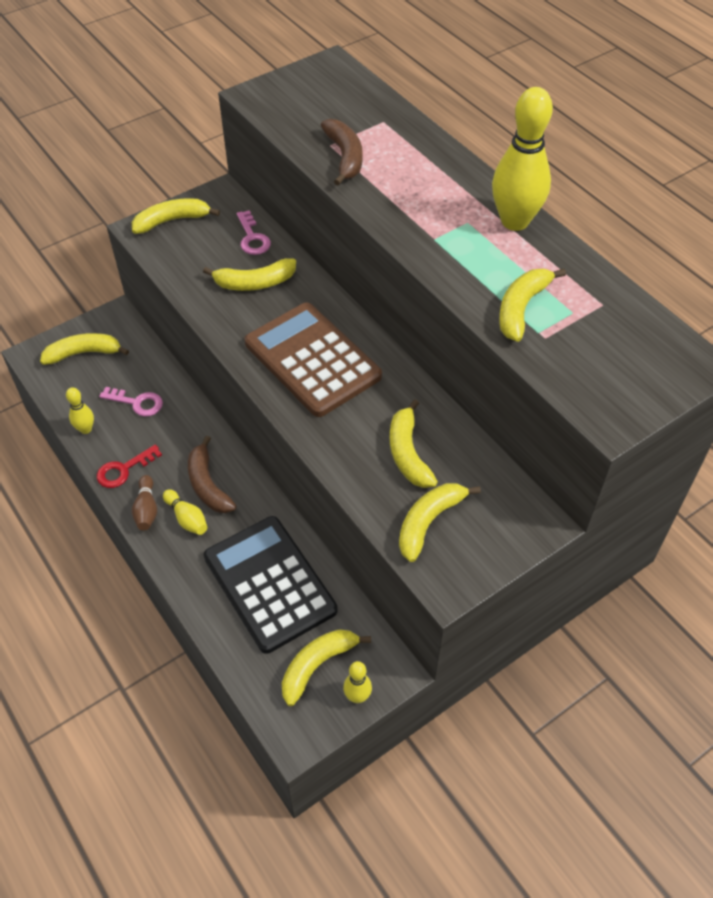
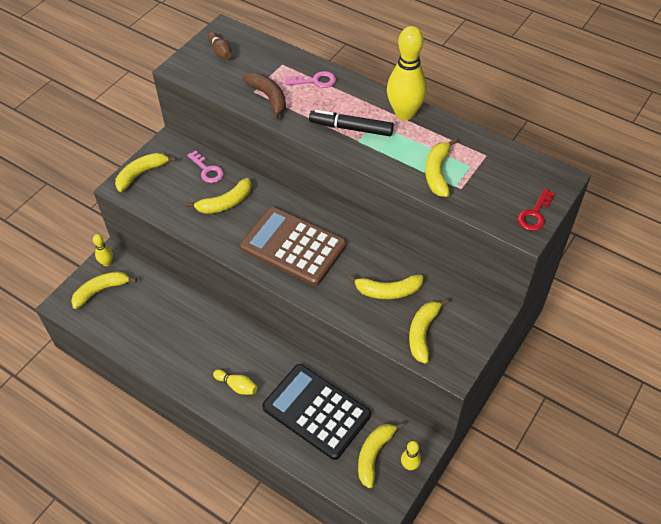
camera: 20 degrees left, 0 degrees up
(85, 429) = (131, 346): yellow bowling pin -> yellow bowling pin (107, 263)
(123, 470) = (174, 367): red key -> red key (534, 214)
(137, 403) = (160, 315): pink key -> pink key (315, 81)
(146, 509) = (205, 389): brown bowling pin -> brown bowling pin (221, 52)
(208, 484) = (240, 357): brown banana -> none
(408, 453) = (388, 291): yellow banana -> yellow banana turned 60 degrees counterclockwise
(432, 221) = (351, 128): none -> black marker

